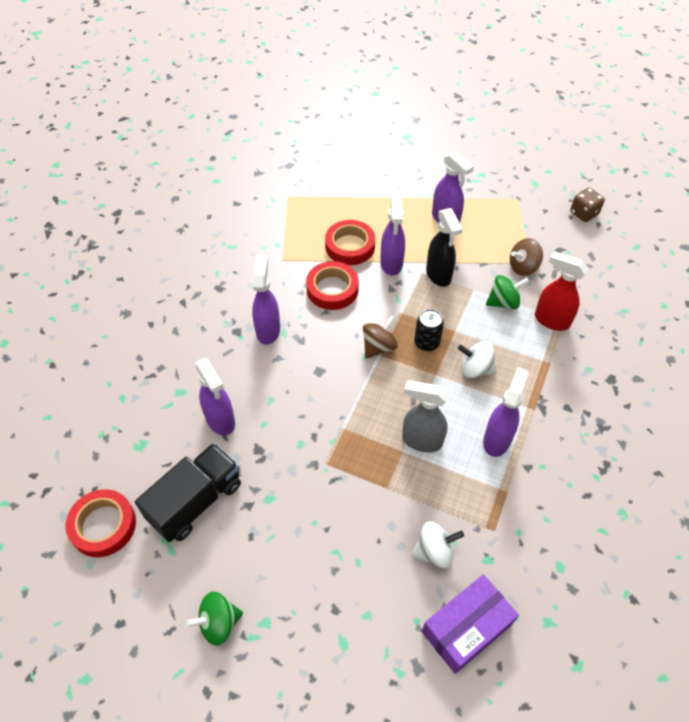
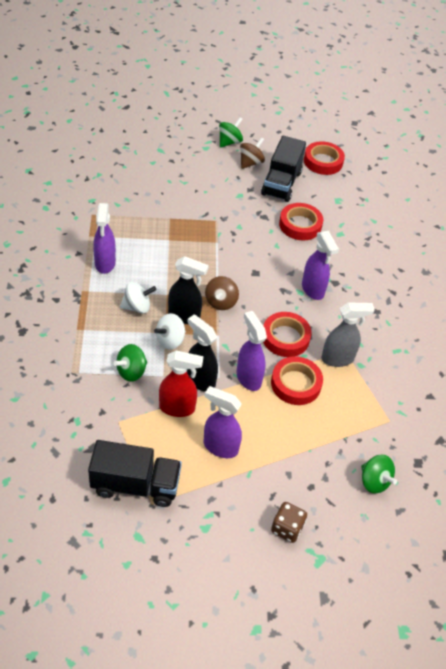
camera: 150 degrees right, 5 degrees down
(220, 420) = (300, 225): purple spray bottle -> red tape
(334, 164) = (374, 481): none -> green spinning top
(421, 440) = (159, 249): grey spray bottle -> grey spray bottle (338, 359)
(426, 342) = (184, 316): black can -> black spray bottle
(434, 551) = (126, 196): white spinning top -> white spinning top (170, 340)
(466, 628) = (95, 170): purple box -> none
(523, 267) = (123, 414): brown spinning top -> brown spinning top (250, 163)
(527, 214) = (135, 485): none -> black truck
(551, 320) = (83, 367): red spray bottle -> red spray bottle (177, 408)
(584, 213) = (71, 508): brown dice -> brown dice (287, 528)

